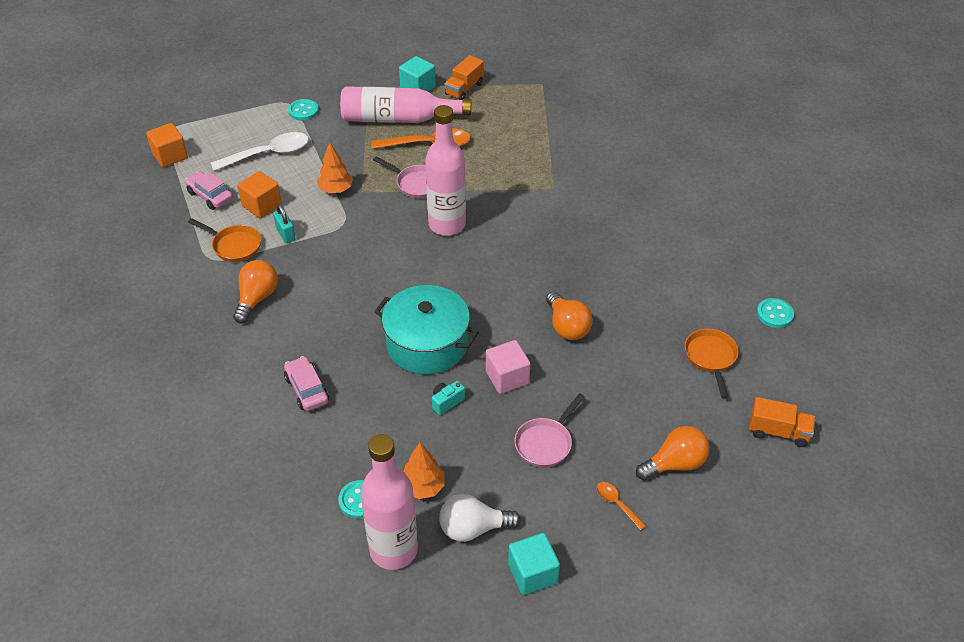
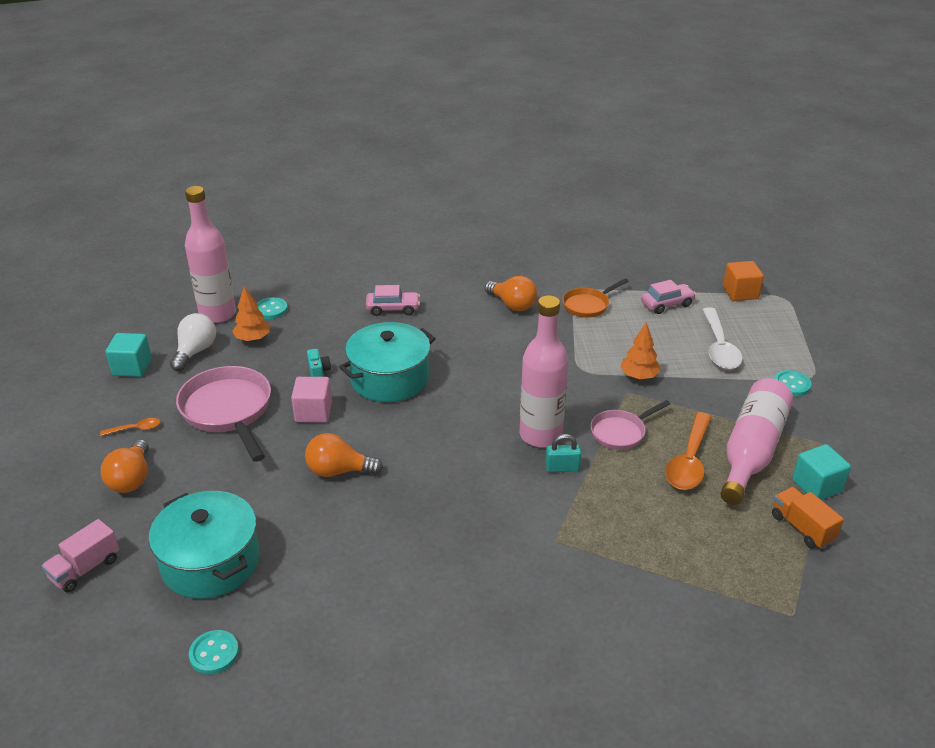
camera: 115 degrees right, 10 degrees down
(262, 205) = (637, 329): orange cube -> none
(285, 234) = (587, 334): turquoise padlock -> turquoise padlock (562, 467)
(545, 443) = (228, 411): pink pan -> pink pan, size x1.75
(710, 358) = (210, 562): orange pan -> turquoise pot
(778, 432) = (85, 569): orange truck -> pink truck

